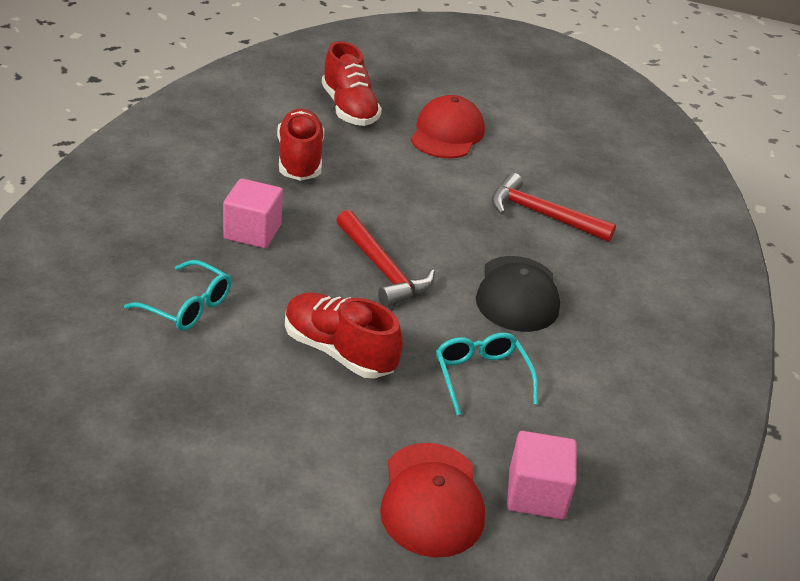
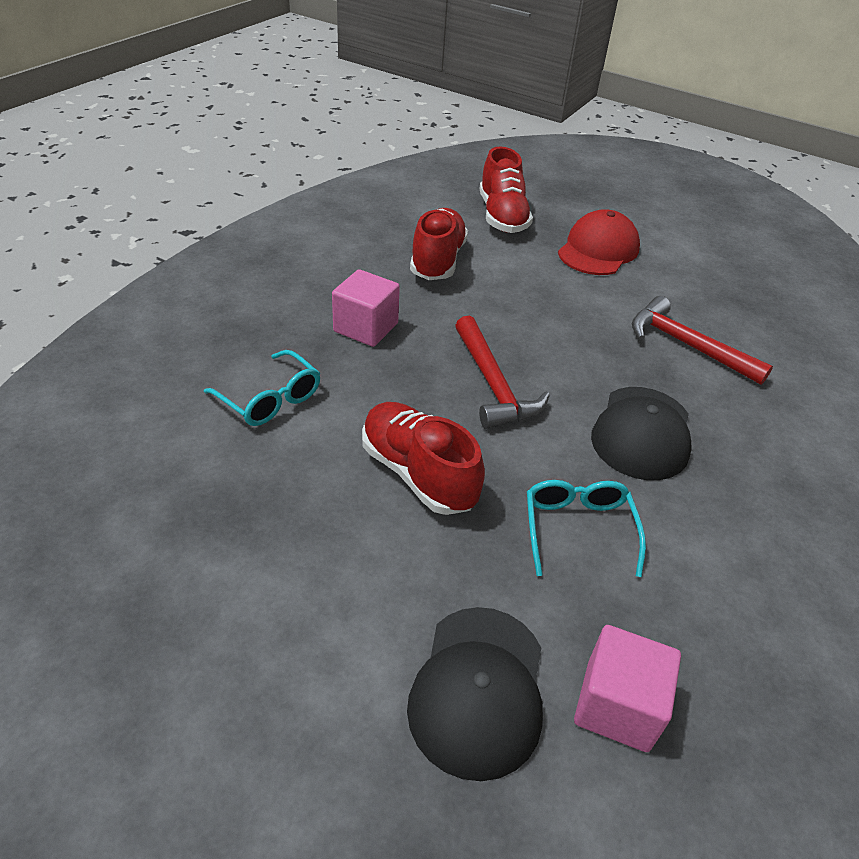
camera: 15 degrees right, 5 degrees up
(431, 500) = (478, 690): red cap -> black cap

